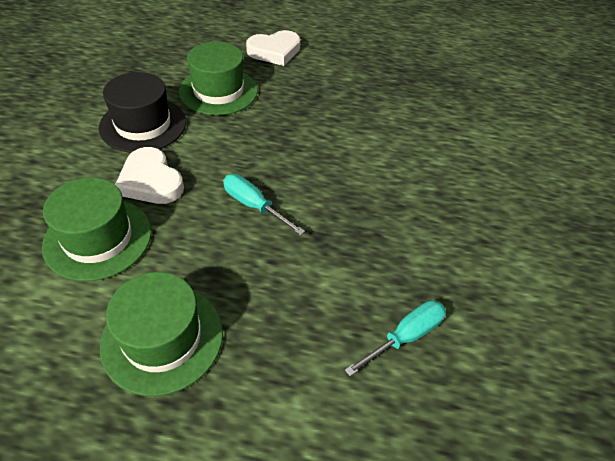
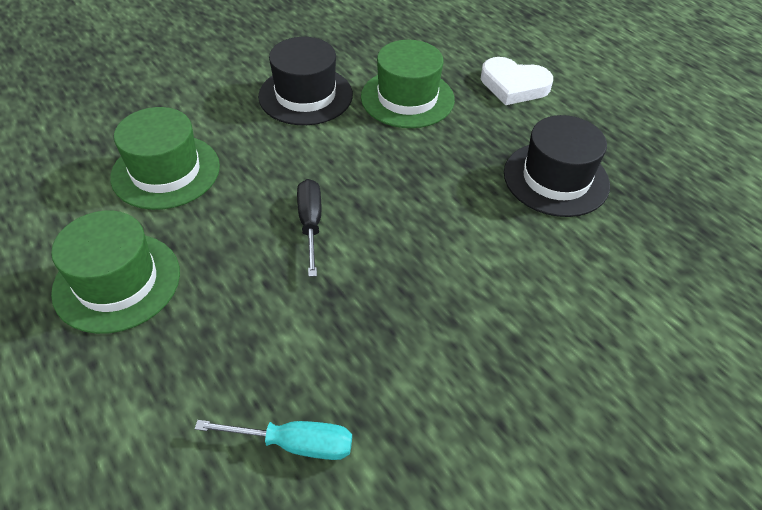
camera: 45 degrees right, 0 degrees up
(151, 181) = (255, 149): white heart -> none
(254, 206) = (310, 224): turquoise screwdriver -> black screwdriver
(360, 94) = (556, 179): none -> black hat

